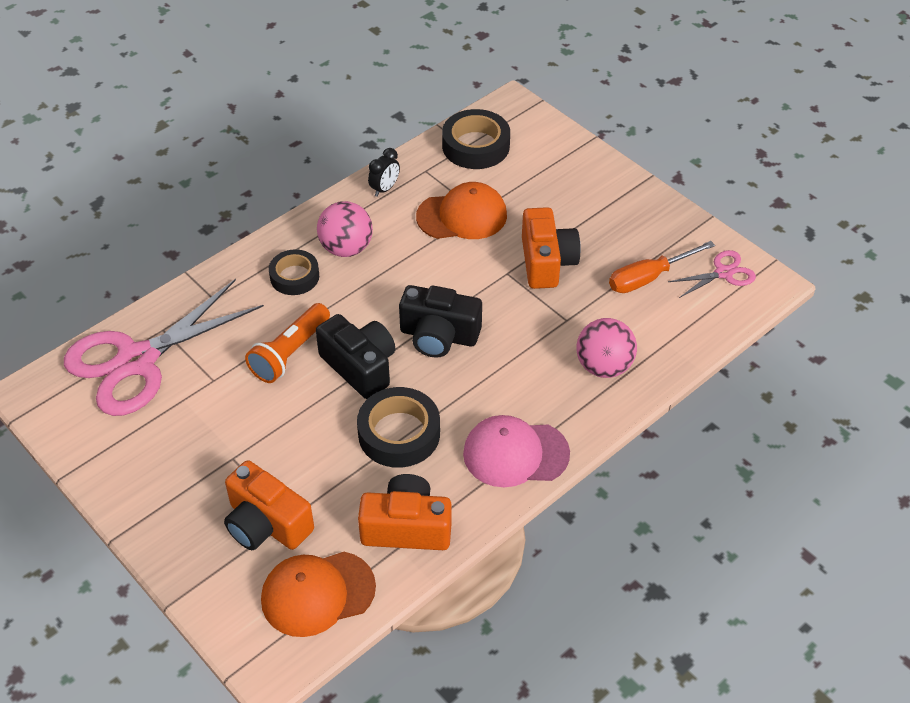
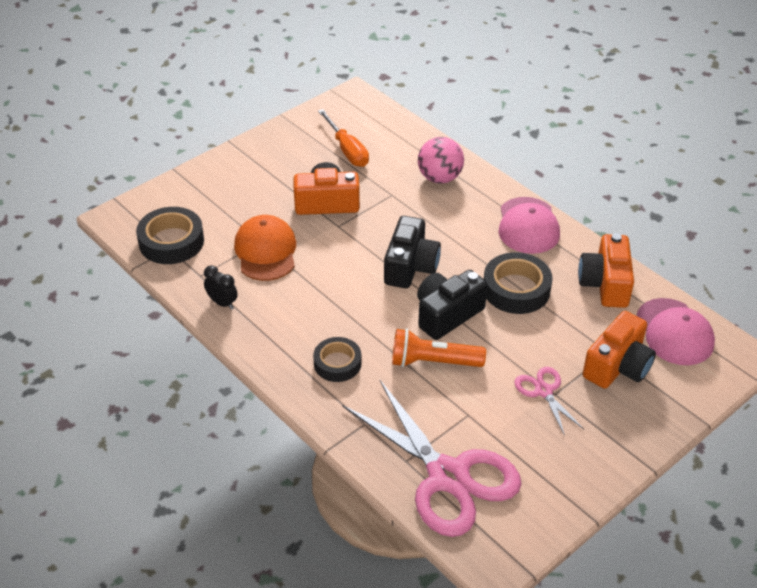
camera: 90 degrees left, 5 degrees down
(290, 353) = (433, 362): orange flashlight -> orange flashlight turned 150 degrees clockwise
(317, 593) = (674, 332): orange cap -> pink cap
(346, 248) = (301, 328): pink ball -> none
(723, 273) = (343, 114): pink scissors -> pink scissors (543, 391)

